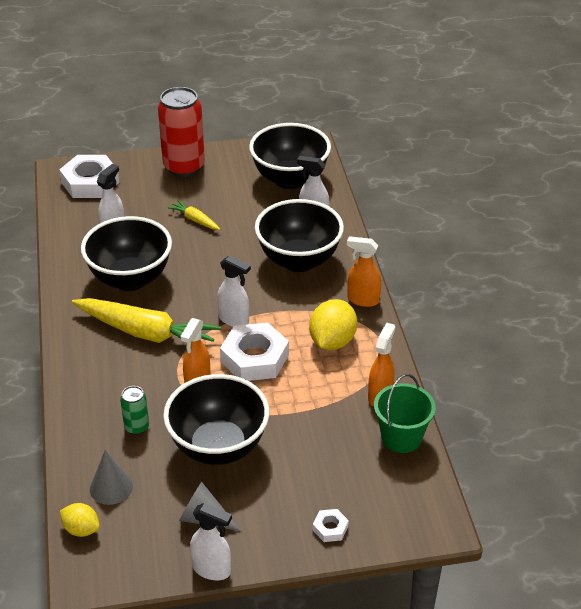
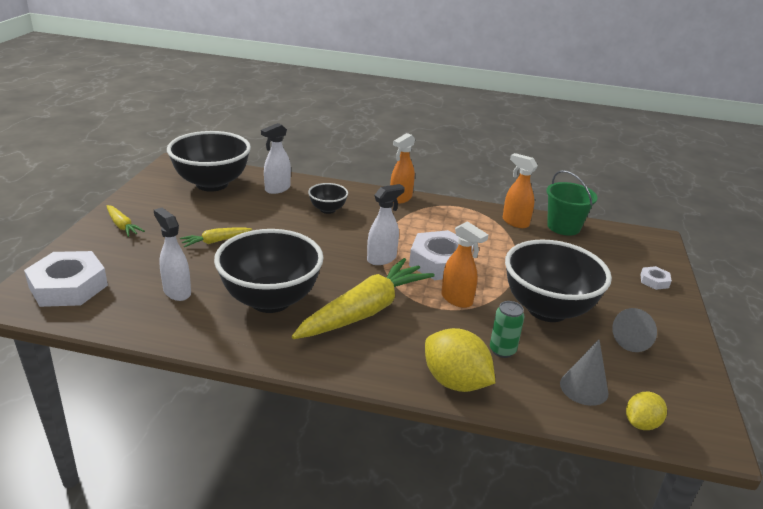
camera: 70 degrees left, 10 degrees down
(184, 167) = (122, 226): red can -> yellow carrot
(212, 569) = (698, 351): white spray bottle -> none
(299, 260) = (327, 209): black bowl -> black bowl, size x0.48
(332, 341) = (441, 223): yellow lemon -> yellow lemon (455, 382)

